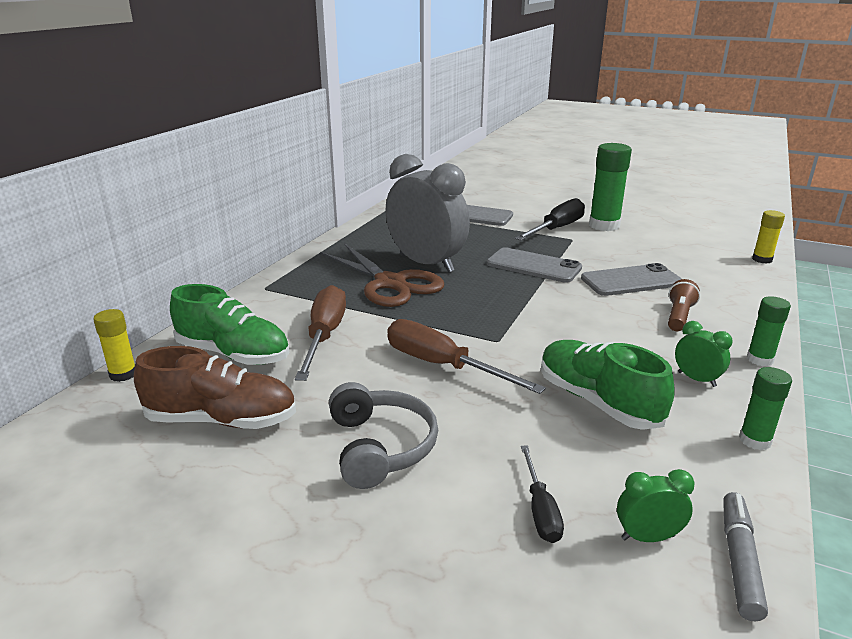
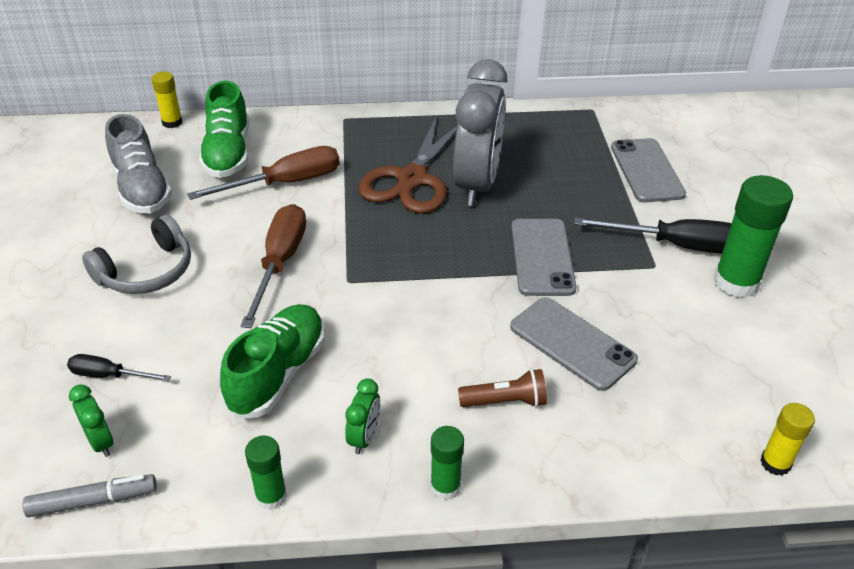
camera: 60 degrees right, 15 degrees up
(222, 420) = (142, 188): brown shoe -> grey shoe
(540, 510) = (109, 375): black screwdriver -> black screwdriver turned 45 degrees clockwise

